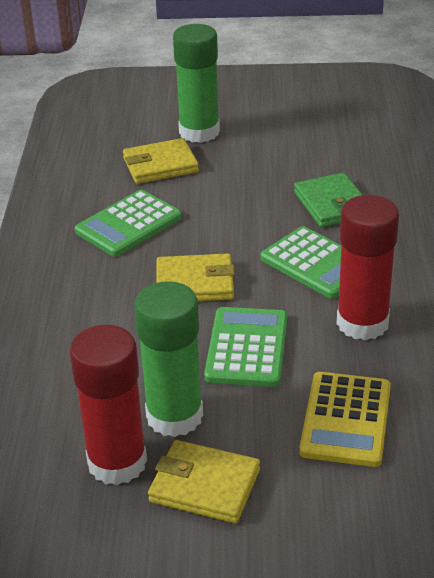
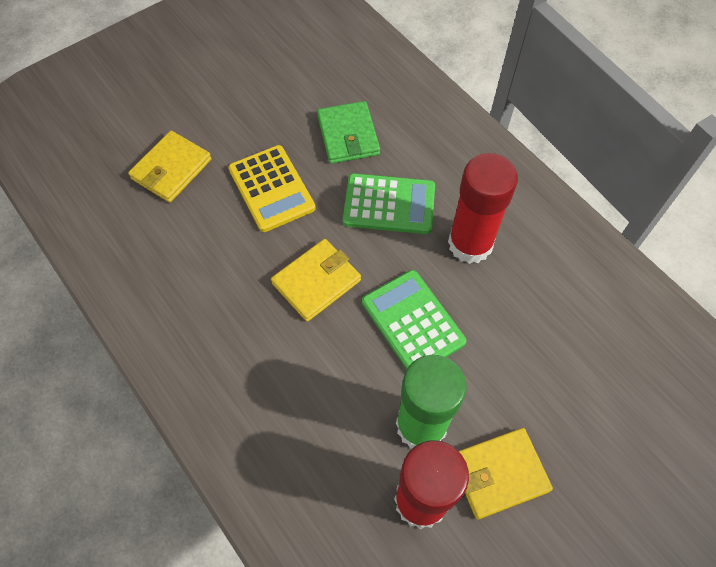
camera: 40 degrees left, 25 degrees up
(129, 224) = (205, 252): green calculator -> none
(199, 132) = (171, 112): green glue stick -> none
(332, 204) = (348, 135): green wallet -> green wallet turned 45 degrees clockwise
(346, 420) = (536, 343): yellow calculator -> yellow calculator (271, 188)

